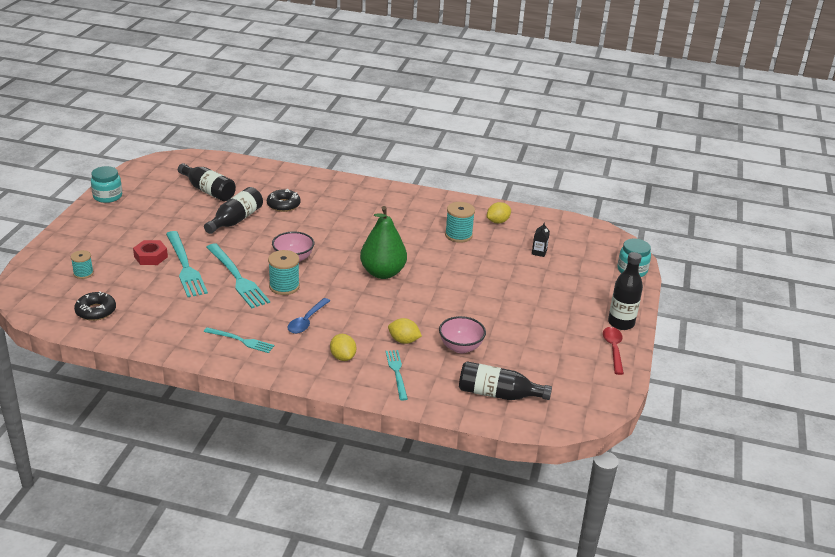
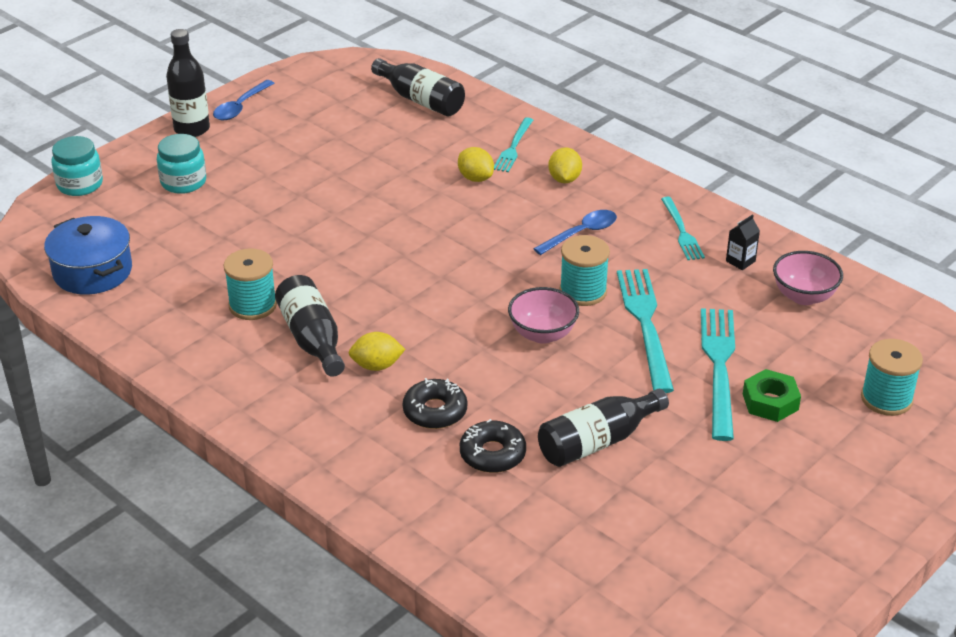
camera: 150 degrees left, 5 degrees up
(83, 273) = (886, 398): turquoise spool -> turquoise spool, size x1.56
(96, 311) = (872, 325): black donut -> black donut (435, 411)
(107, 196) = (825, 580): turquoise jar -> turquoise jar (183, 182)
(150, 257) = (770, 402): red nut -> green nut
(208, 191) = (617, 536): black bottle -> black bottle (312, 339)
(240, 340) = (681, 231): turquoise fork -> turquoise fork turned 150 degrees counterclockwise
(383, 273) = (425, 274): green pear -> none
(460, 347) = (414, 153): pink bowl -> pink bowl (804, 296)
(497, 221) = (164, 312): yellow lemon -> yellow lemon (377, 366)
(539, 252) = (168, 244): black carton -> black carton (740, 261)
(558, 230) = (92, 271): none -> blue pot
(613, 349) = (240, 107): red spoon -> blue spoon

